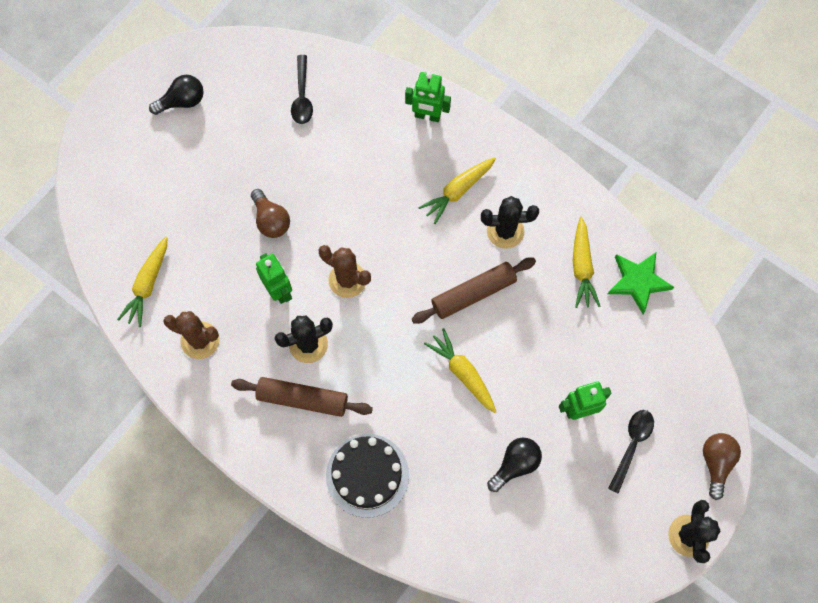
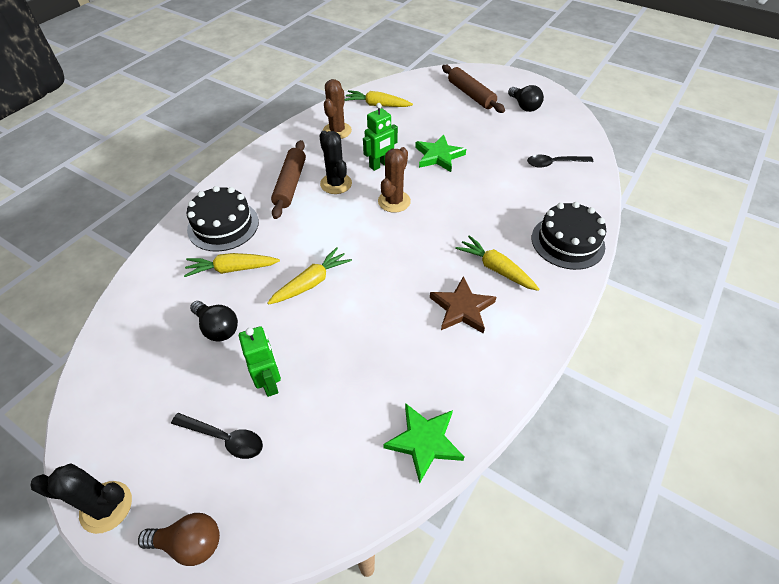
camera: 85 degrees right, 20 degrees down
(271, 220) = (438, 156): brown light bulb -> green star
(427, 116) = (567, 242): green robot -> black cake
(473, 293) = (391, 286): brown rolling pin -> brown rolling pin (471, 95)
(505, 231) = (462, 308): black cactus -> brown star
(582, 267) = (433, 380): yellow carrot -> yellow carrot (232, 269)

